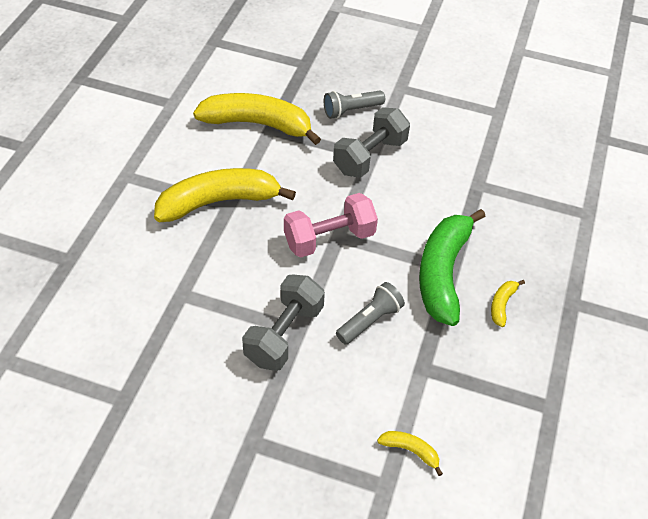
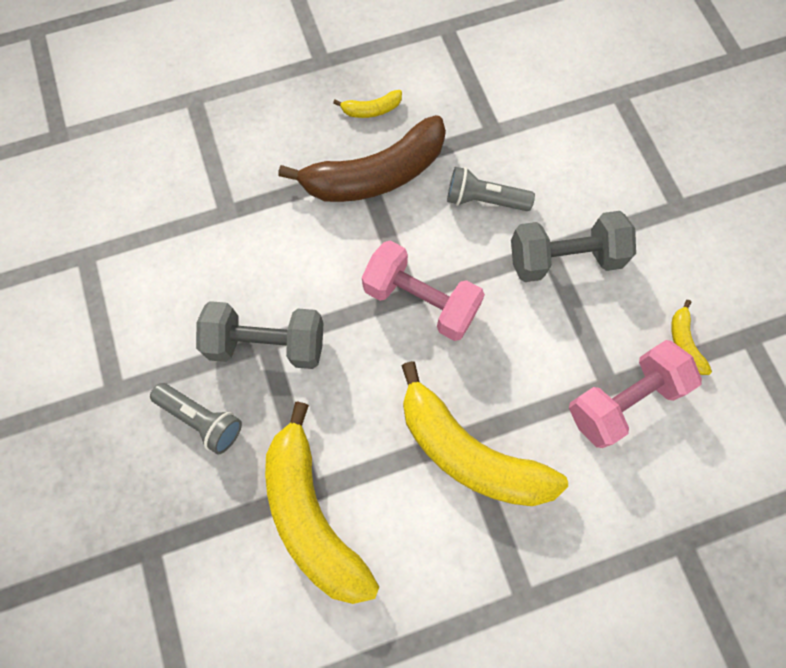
camera: 125 degrees left, 20 degrees up
(166, 293) = (623, 400): none -> pink dumbbell
(410, 451) = (575, 95): yellow banana -> yellow banana (684, 342)
(443, 273) = (375, 175): green banana -> brown banana

